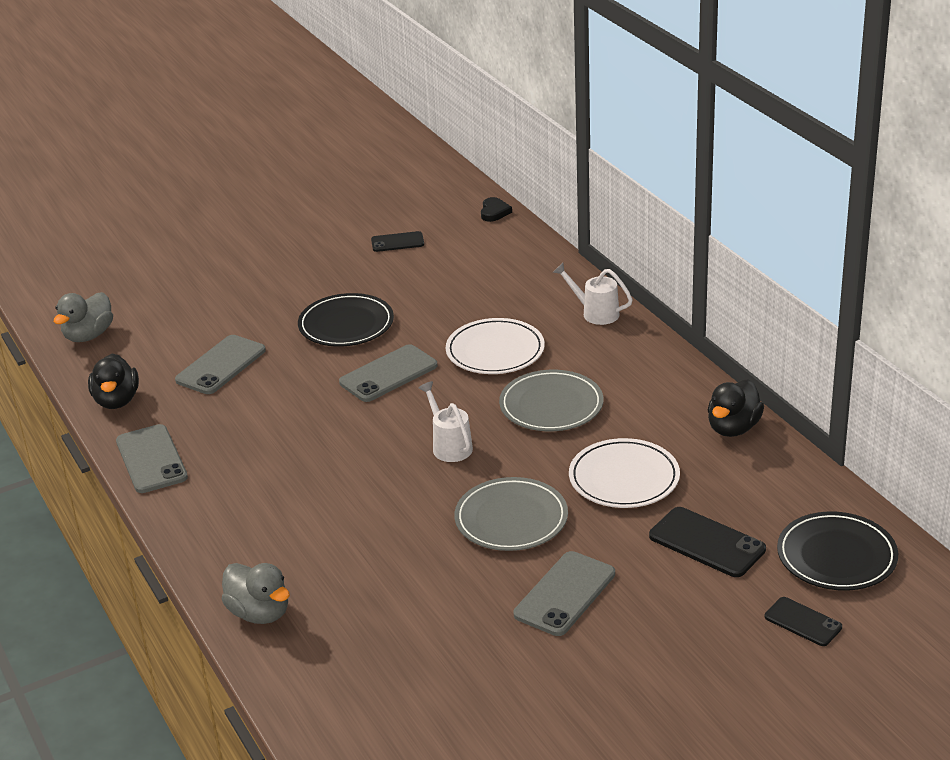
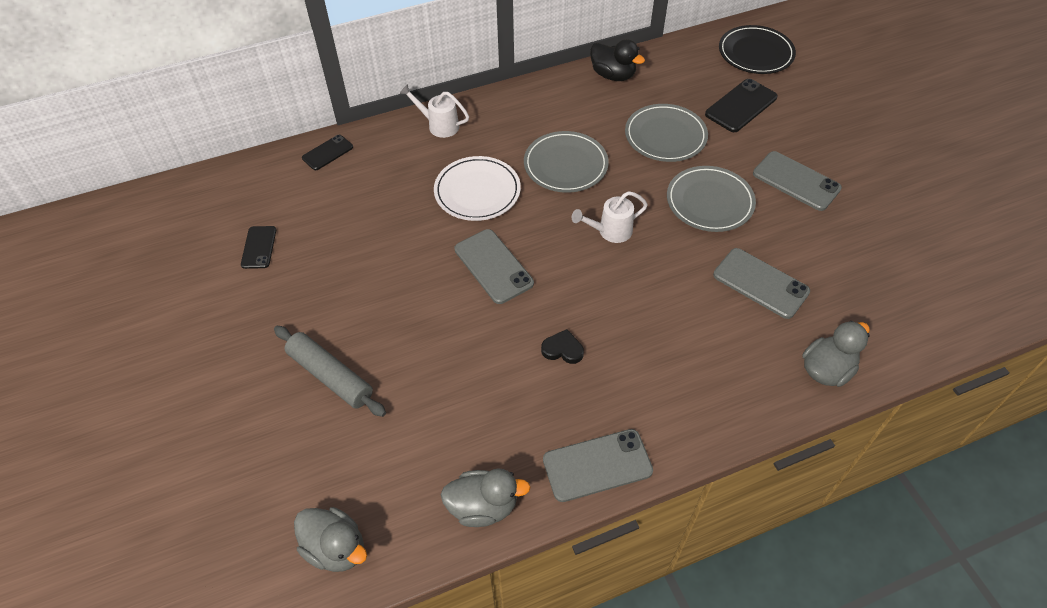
camera: 85 degrees left, 20 degrees up
(117, 401) = (483, 506): black duck -> grey duck
(221, 365) = (440, 404): grey phone -> grey phone (760, 283)
(252, 305) = (331, 376): none -> grey rolling pin
(346, 325) = (399, 295): black plate -> none
(494, 212) = (238, 172): black heart -> black heart (562, 349)
(595, 313) = (439, 125): white watering can -> white watering can turned 75 degrees clockwise
(624, 478) = (665, 136): white plate -> grey plate
(803, 622) = (819, 77): black phone -> black phone (327, 153)

